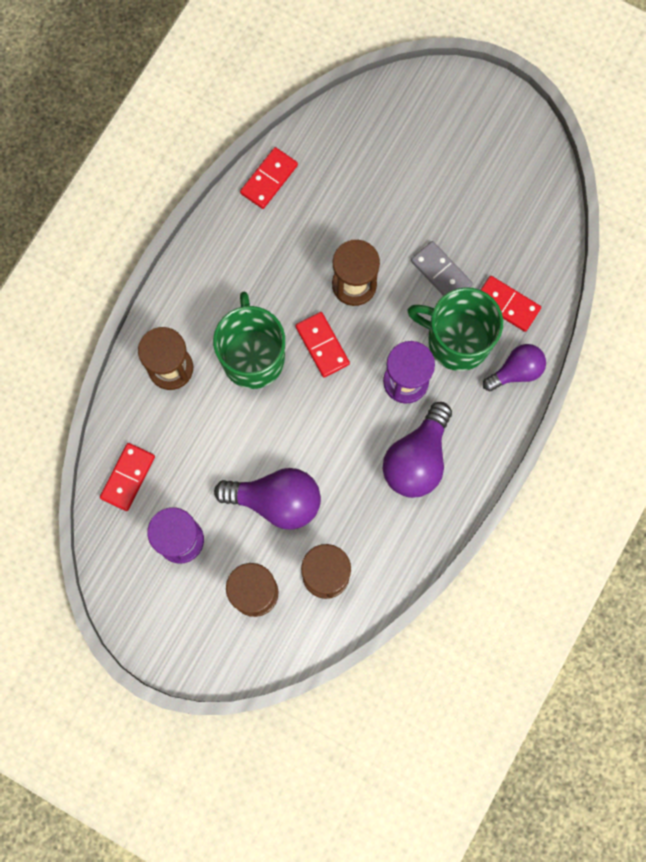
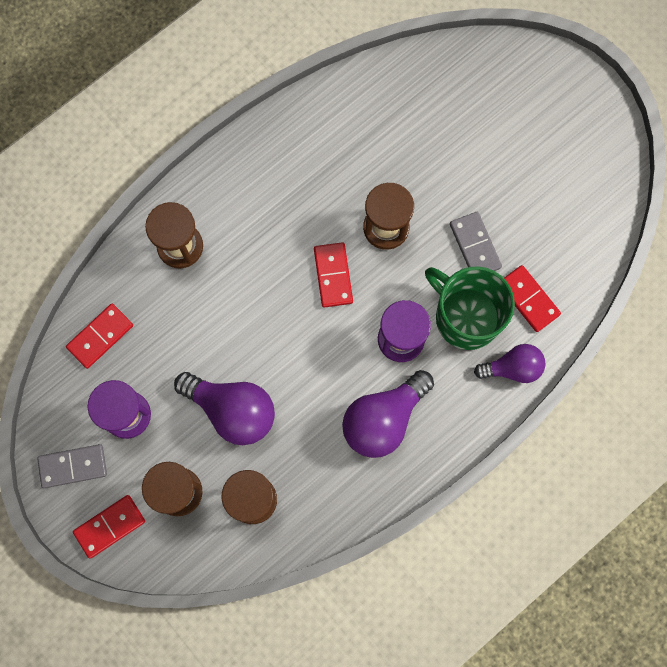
camera: 20 degrees right, 0 degrees up
(148, 605) = (73, 466): none -> grey domino
(253, 356) = (262, 263): green mug -> none
(269, 179) = (342, 98): red domino -> red domino (110, 526)

